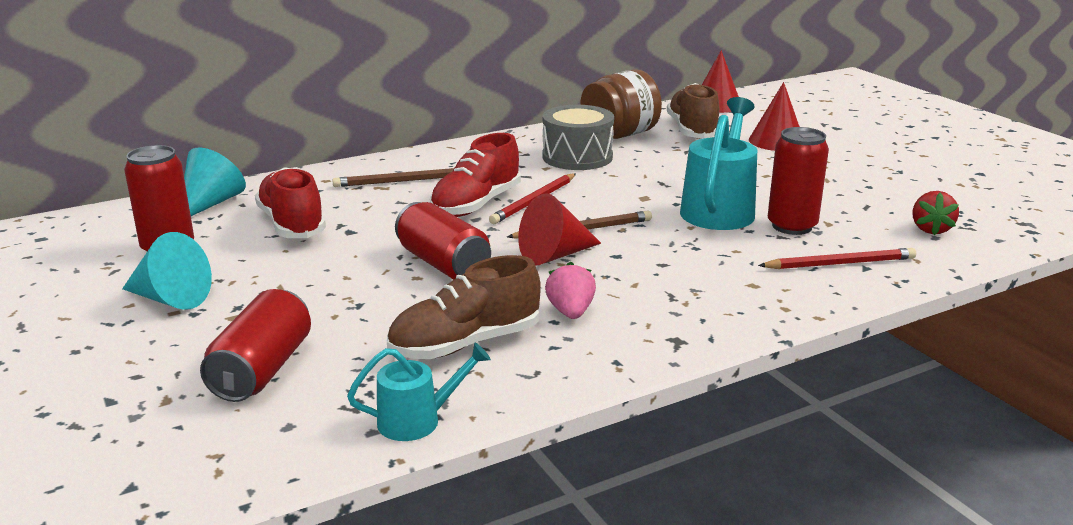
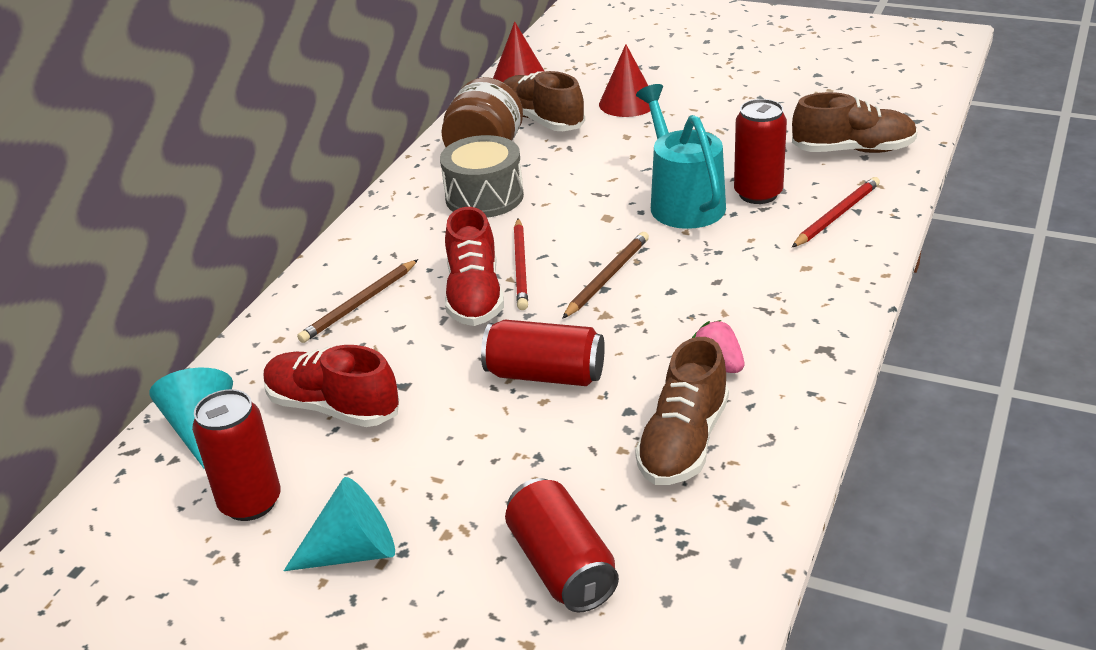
camera: 35 degrees left, 10 degrees up
(418, 420) = (753, 530): turquoise watering can -> none
(555, 255) = (623, 316): red cone -> none
(930, 229) = (853, 150): red strawberry -> brown shoe

